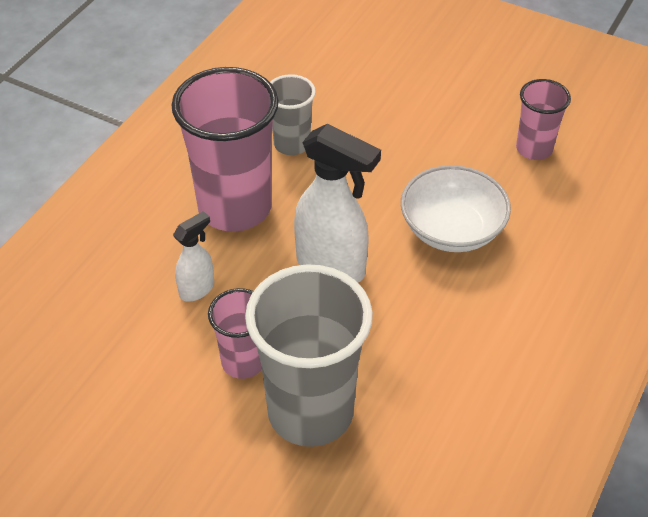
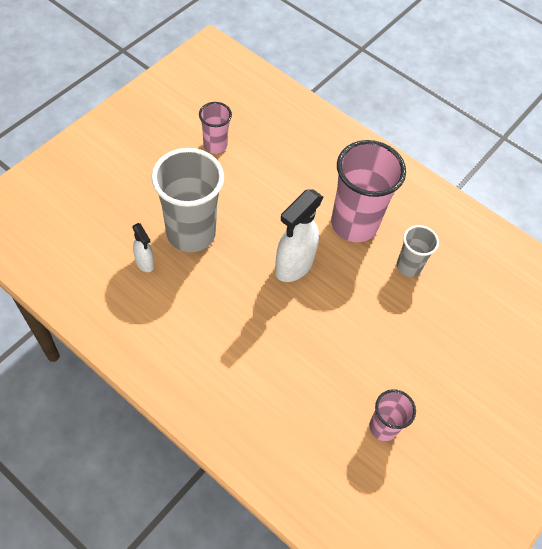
camera: 95 degrees right, 10 degrees up
(197, 289) = (291, 195): white spray bottle -> white spray bottle (145, 263)
(243, 362) = (233, 208): pink cup -> pink cup (215, 145)
(452, 229) = (311, 344): white bowl -> none

